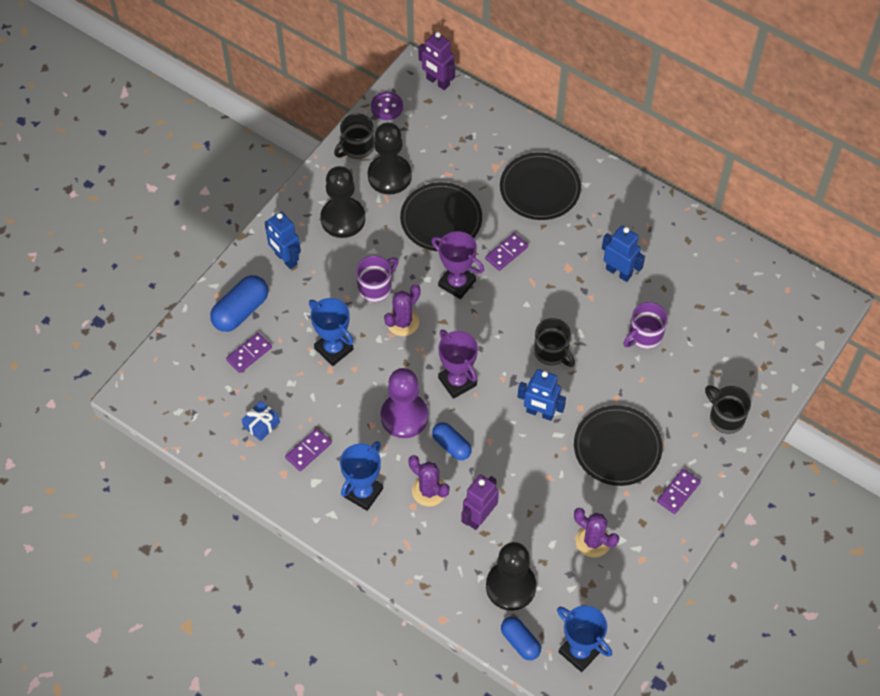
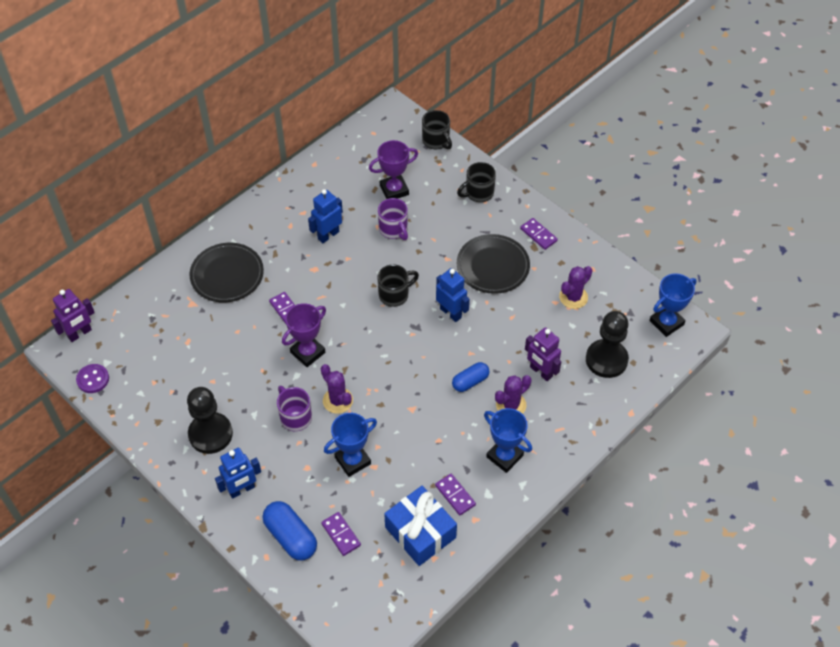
camera: 80 degrees left, 5 degrees down
(261, 424) = (420, 532): blue gift -> blue gift, size x2.03
(356, 148) = (132, 411): black mug -> black mug (436, 141)
(389, 176) = (174, 388): black pawn -> none
(404, 416) = (435, 413): purple pawn -> none
(441, 219) = (236, 354): black plate -> none
(457, 381) = (408, 367): purple trophy -> purple trophy (394, 190)
(520, 642) = (655, 361): blue capsule -> none
(540, 413) = (451, 313): blue robot -> blue robot turned 75 degrees counterclockwise

